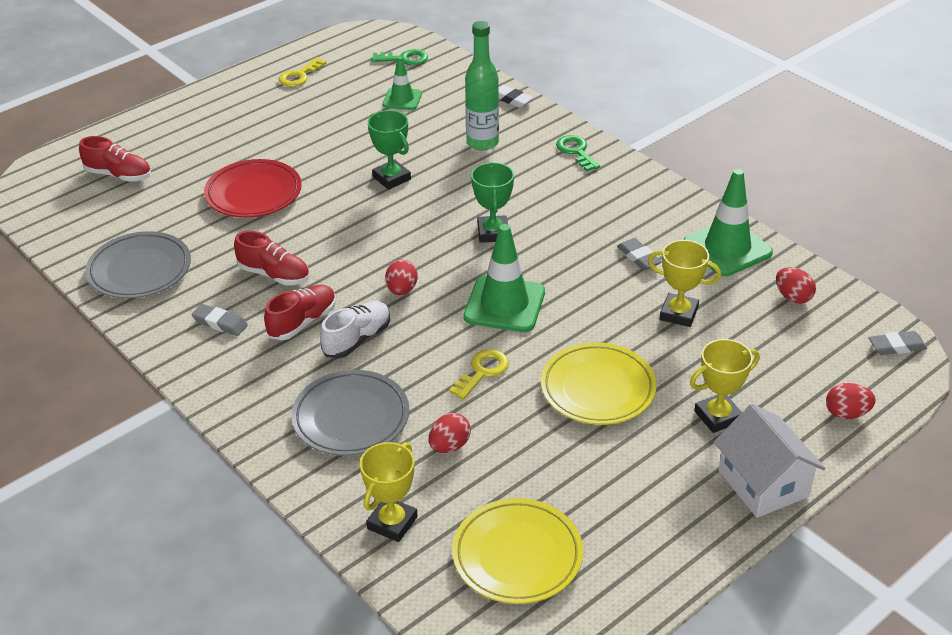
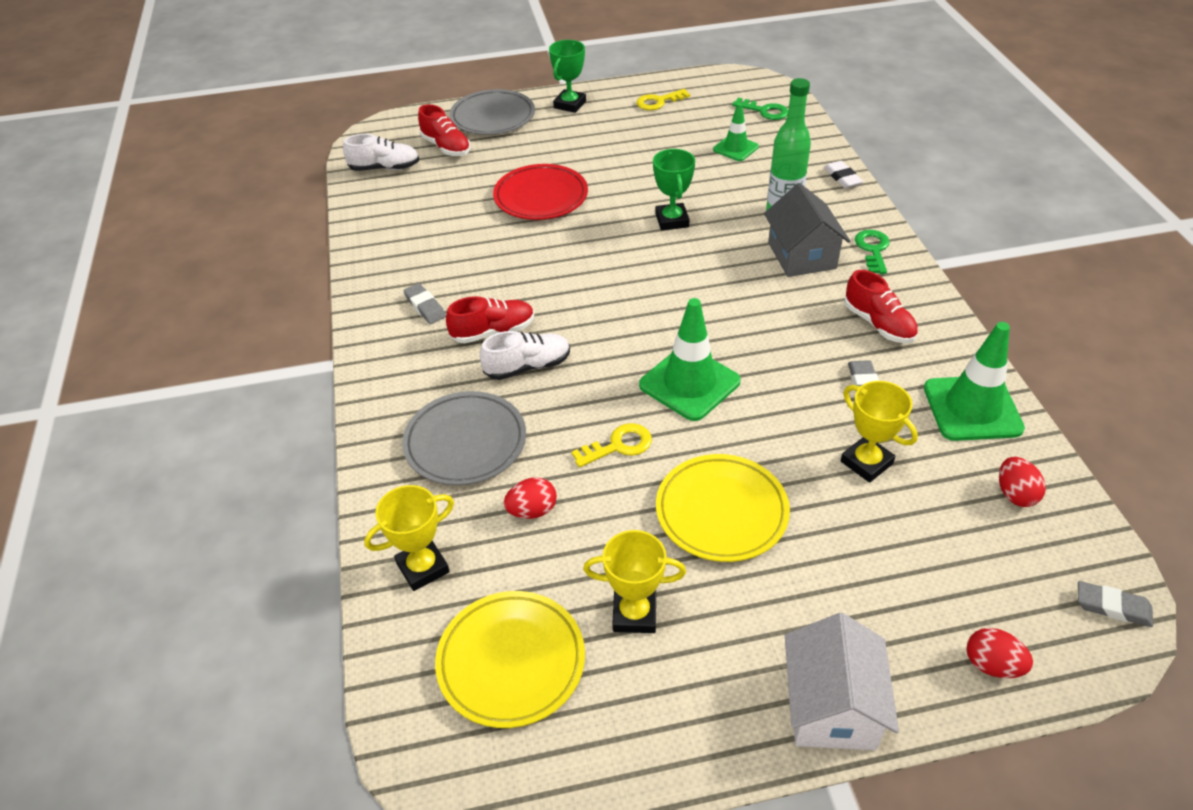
camera: 30 degrees right, 5 degrees up
(69, 213) = (384, 168): none -> white shoe
(140, 270) = (399, 235): grey plate -> grey plate (493, 117)
(274, 275) = (502, 278): red shoe -> red shoe (878, 324)
(402, 290) = (603, 333): red egg -> none
(493, 233) = (730, 305): green trophy -> green trophy (570, 104)
(523, 174) = (802, 256): none -> grey house
(717, 416) = (831, 600): yellow trophy -> yellow trophy (634, 614)

